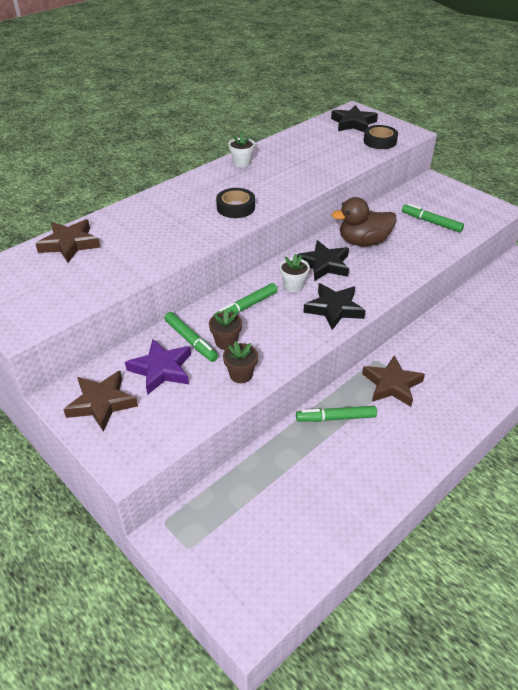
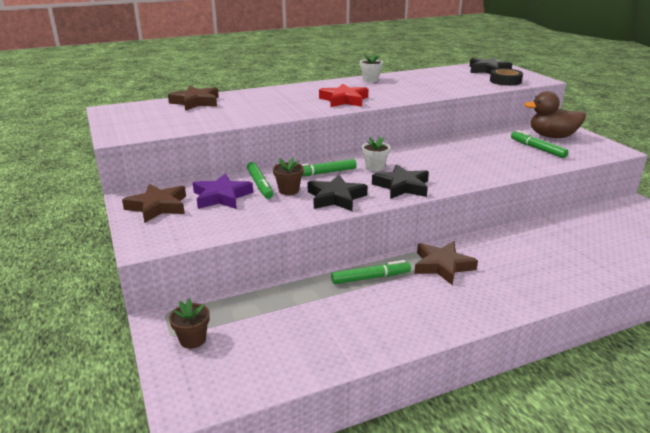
camera: 20 degrees right, 15 degrees down
(235, 207) = (344, 100): black tape -> red star
(241, 375) = (285, 211): brown flower pot -> brown flower pot (193, 339)
(324, 264) = (413, 159): black star -> black star (336, 198)
(336, 418) = (371, 278): green marker -> green marker turned 150 degrees clockwise
(363, 242) = (460, 151): brown duck -> brown duck (552, 136)

